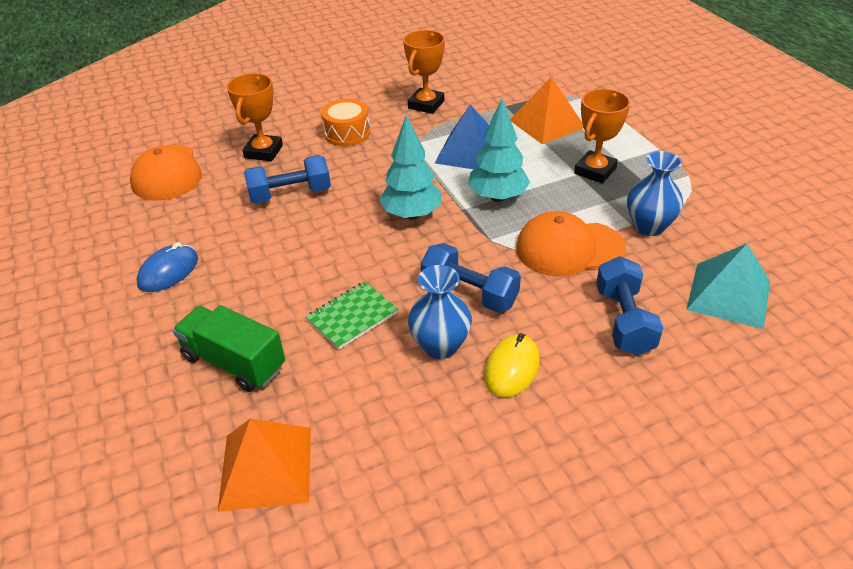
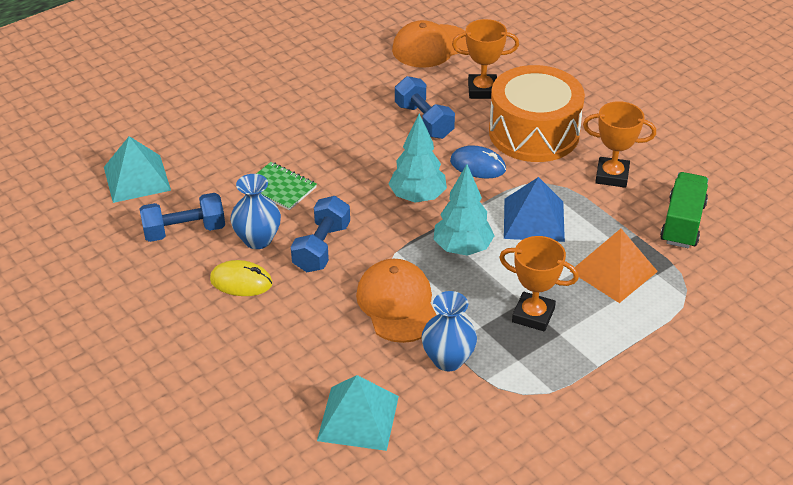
camera: 75 degrees right, 0 degrees up
(168, 271) = (309, 85): blue mouse -> blue mouse (478, 165)
(234, 362) = (223, 141): green truck -> green truck (682, 223)
(266, 468) = (136, 178): orange pyramid -> turquoise pyramid
(347, 133) = (534, 133): orange drum -> orange drum, size x1.92
(624, 321) = (308, 345): blue dumbbell -> blue dumbbell (184, 231)

